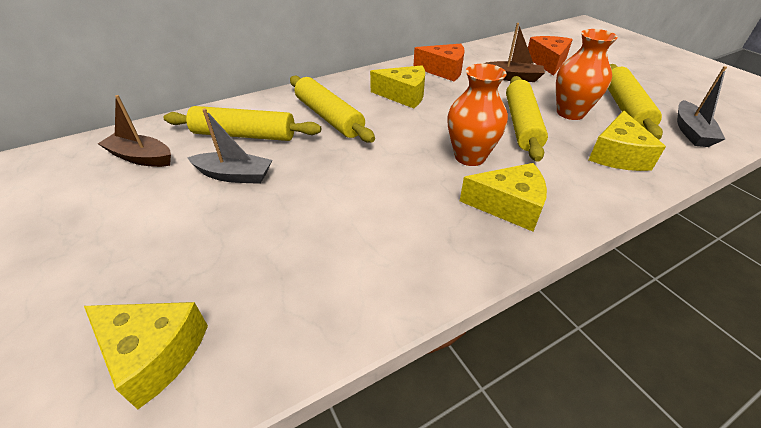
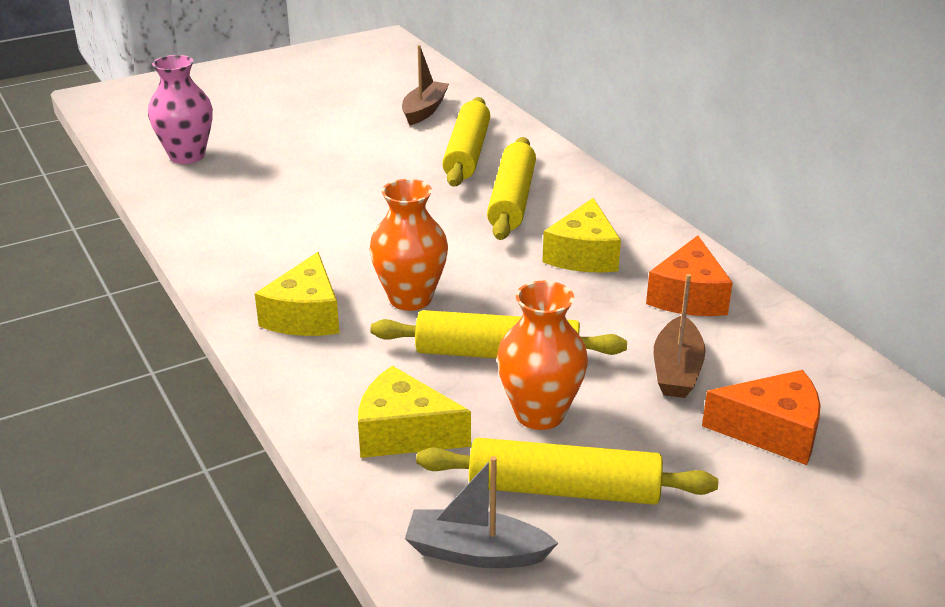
camera: 90 degrees right, 10 degrees down
(154, 353) = (187, 156): yellow cheese -> pink vase
(234, 175) = (388, 157): grey boat -> none
(329, 117) = (512, 200): yellow rolling pin -> yellow rolling pin turned 45 degrees counterclockwise

